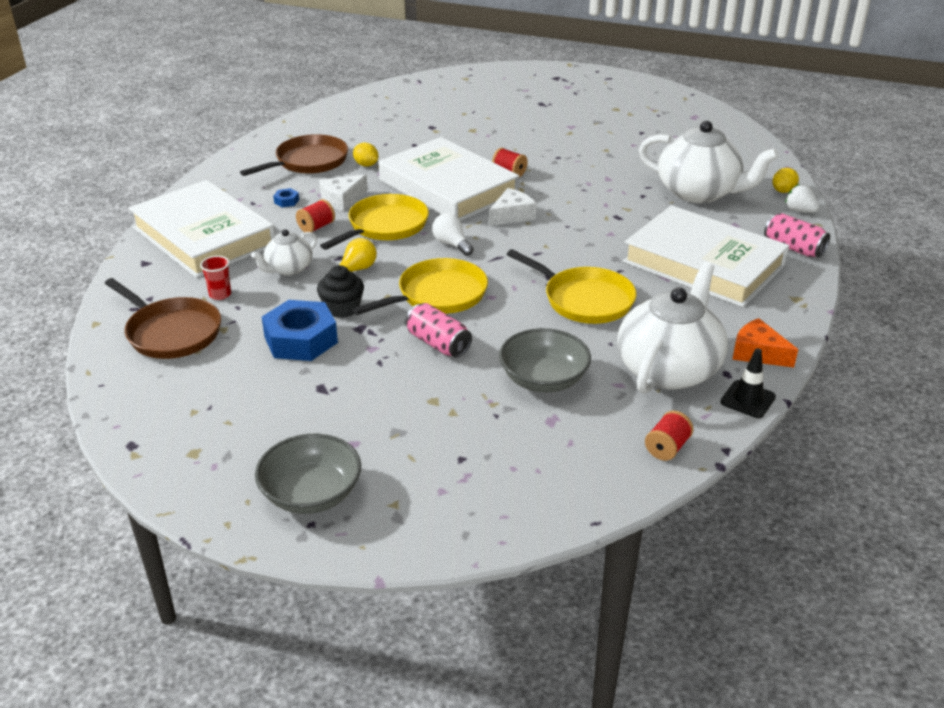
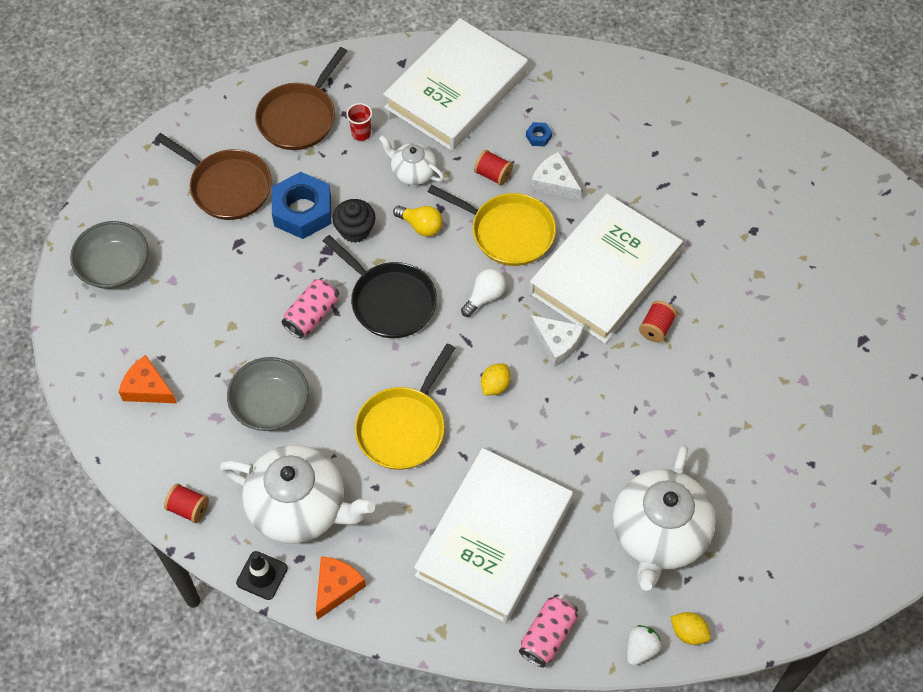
camera: 80 degrees right, 25 degrees up
(308, 162) = (629, 133): brown pan -> brown pan (227, 187)
(366, 165) = (636, 186): yellow lemon -> yellow lemon (495, 385)
(438, 295) = (389, 301): yellow pan -> black pan
(501, 472) = (147, 388): none -> orange cheese

